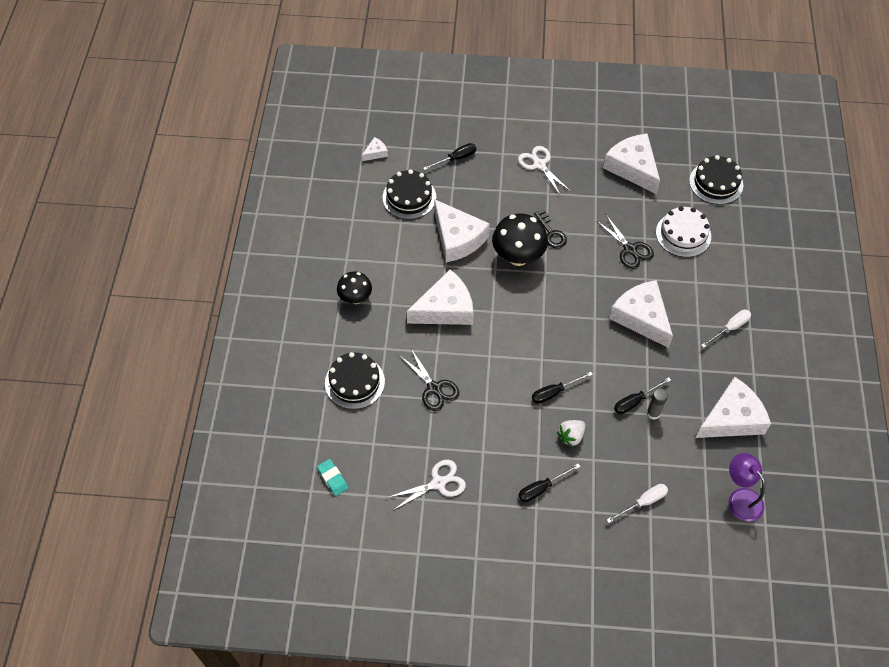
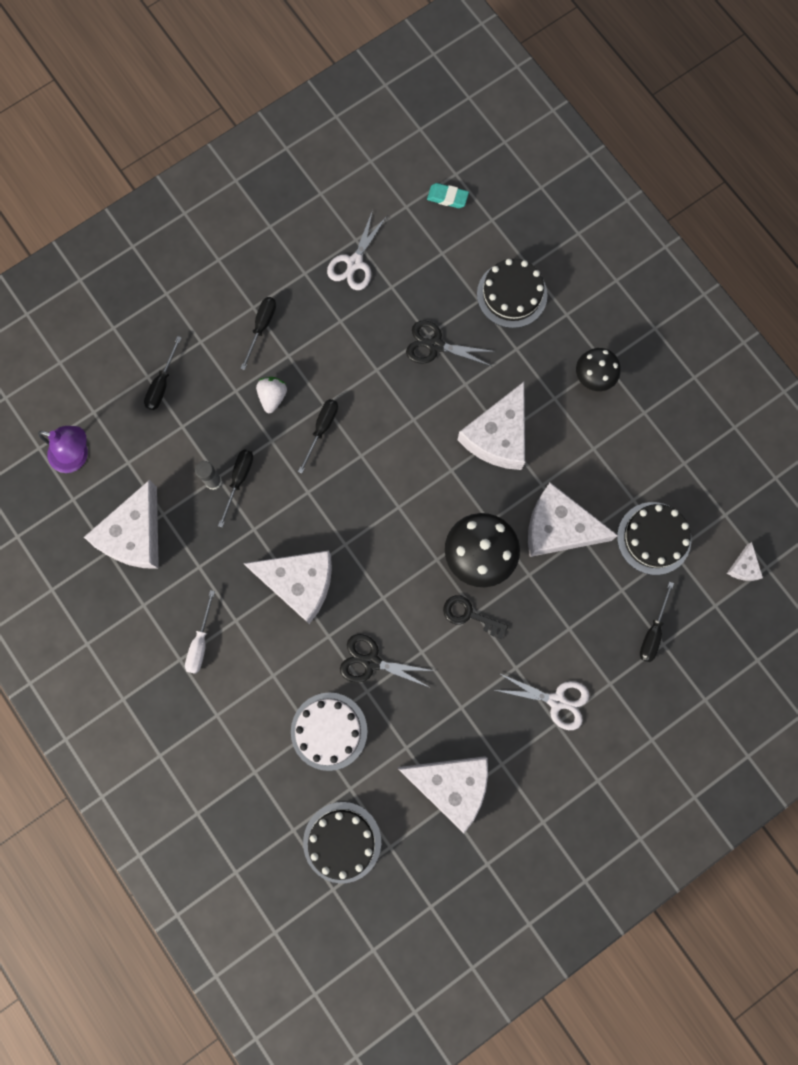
camera: 140 degrees right, 20 degrees up
(643, 502) = (162, 384): white screwdriver -> black screwdriver

